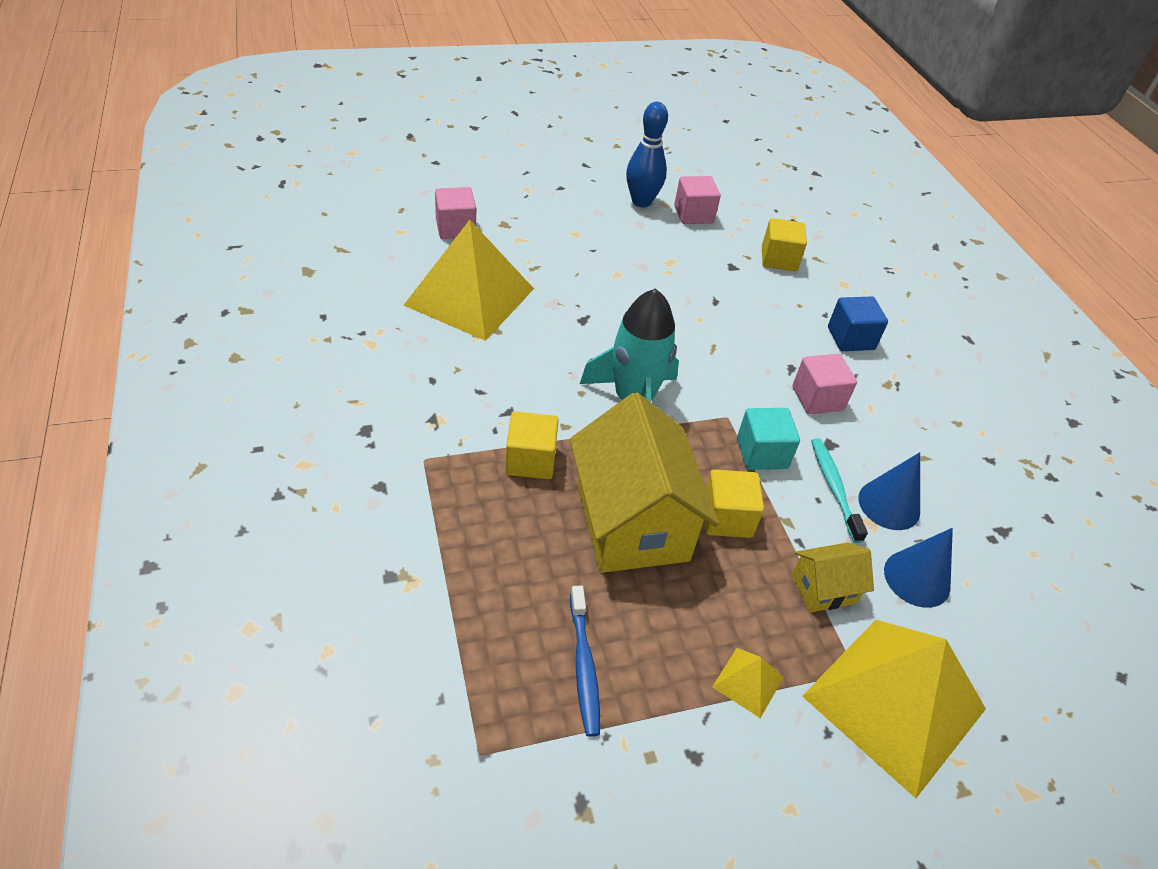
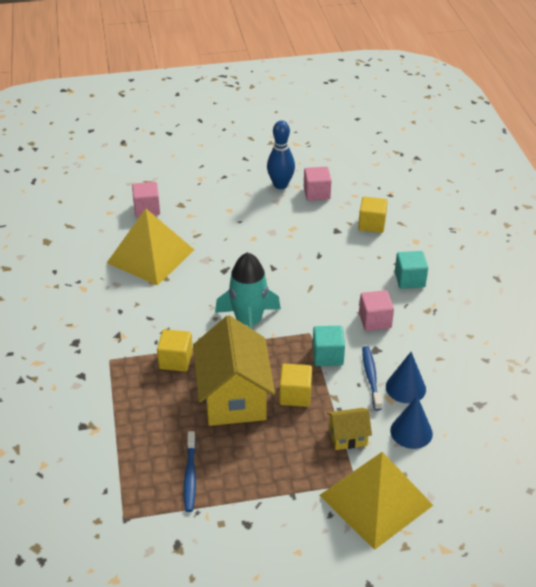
camera: 10 degrees right, 5 degrees down
(748, 682) = (287, 487): yellow pyramid -> none
(834, 488) = (371, 377): turquoise toothbrush -> blue toothbrush
(850, 338) = (409, 279): blue cube -> turquoise cube

